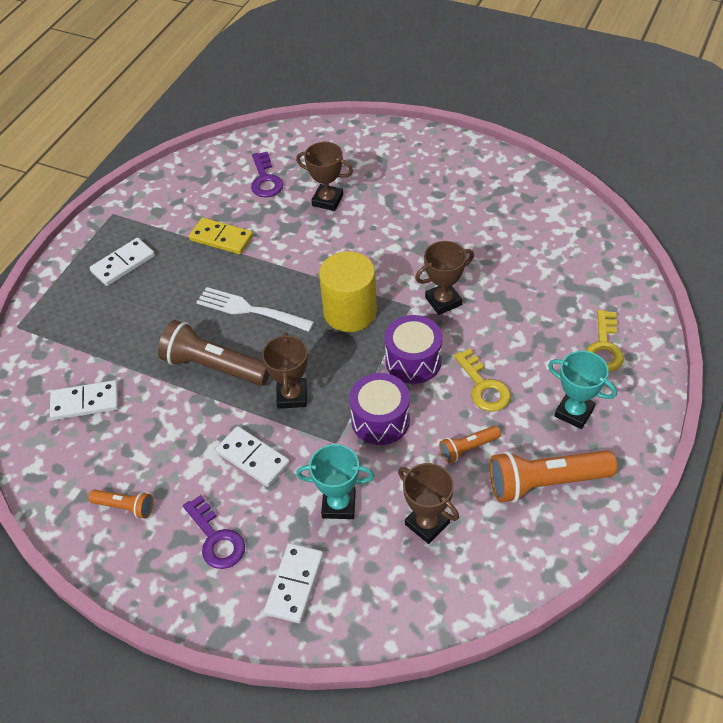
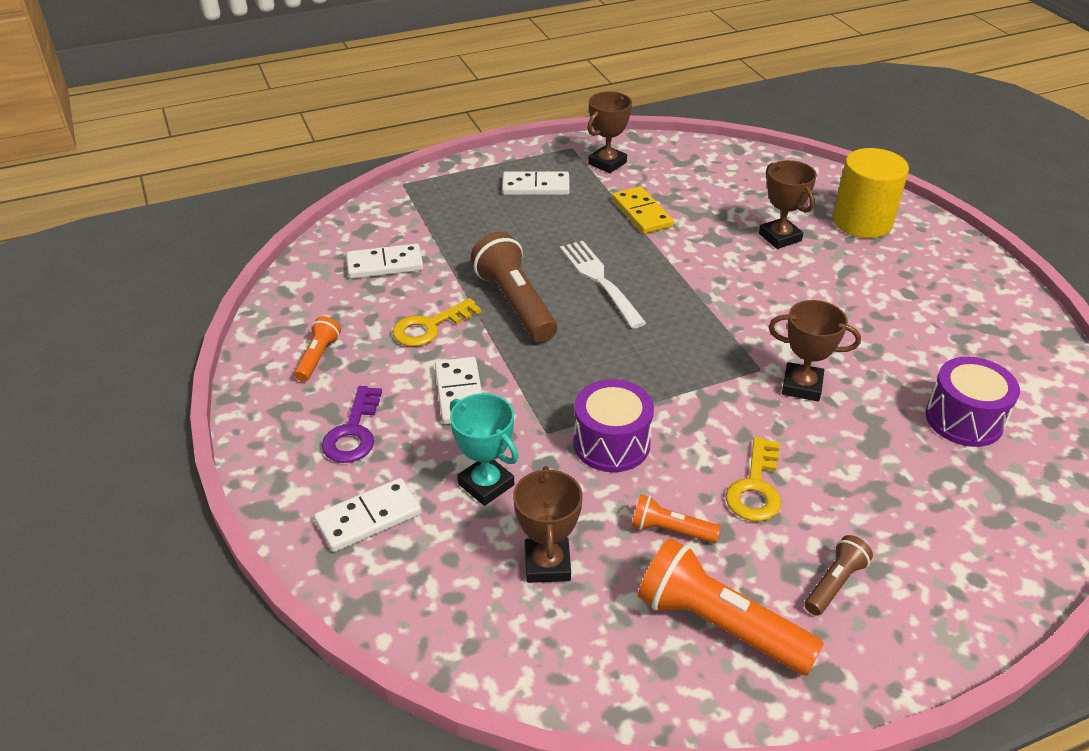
camera: 40 degrees right, 10 degrees down
(85, 402) = (385, 264): white domino -> white domino turned 45 degrees counterclockwise
(125, 507) = (318, 357): orange flashlight -> orange flashlight turned 135 degrees counterclockwise
(265, 180) = (737, 191): purple key -> none
(292, 396) = (553, 369): brown trophy -> brown trophy (607, 163)
(350, 312) = (691, 337): yellow cylinder -> yellow cylinder (862, 222)
(413, 361) = (706, 416): purple drum -> purple drum (964, 419)
(574, 412) = (834, 583): turquoise trophy -> brown flashlight
(604, 347) = (950, 547): yellow key -> yellow key (430, 327)

